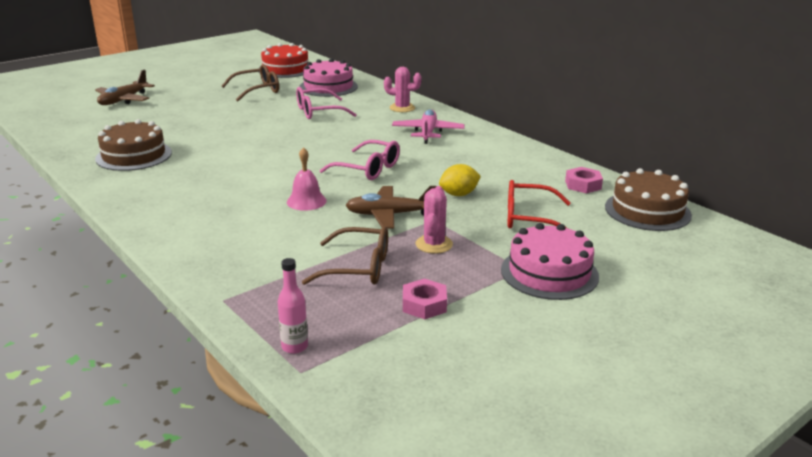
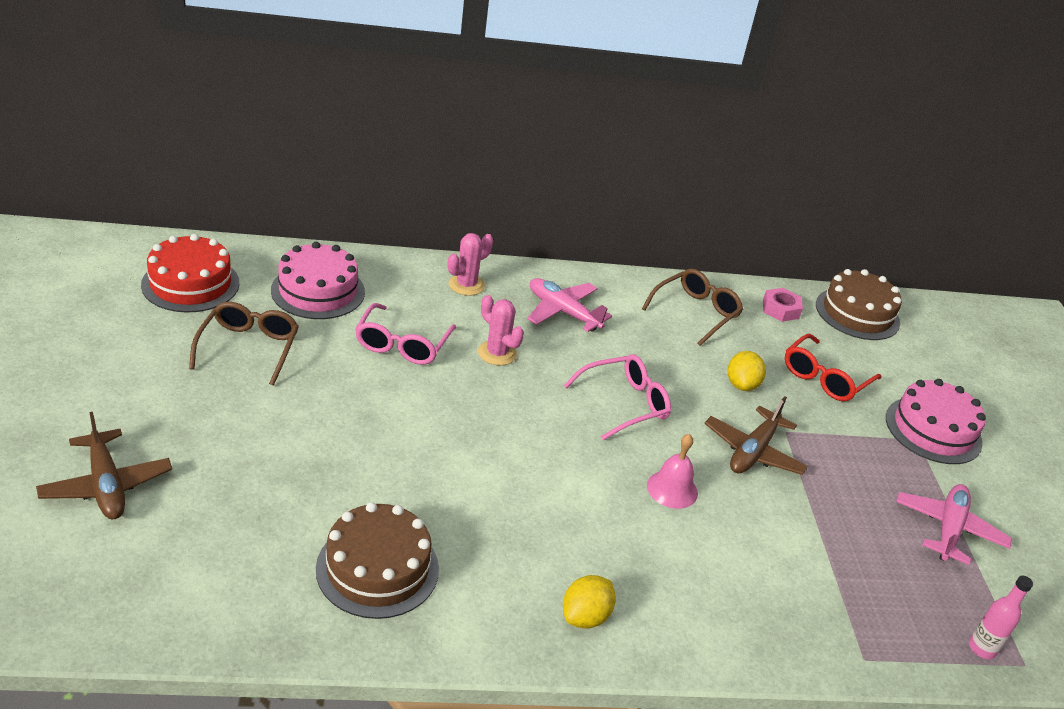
camera: 60 degrees left, 10 degrees up
(156, 207) = (585, 616): none -> yellow lemon
(358, 267) = (854, 532): brown glasses -> brown glasses (695, 312)
(424, 304) = (948, 529): pink nut -> pink plane
(434, 244) = (838, 460): pink cactus -> pink cactus (497, 353)

